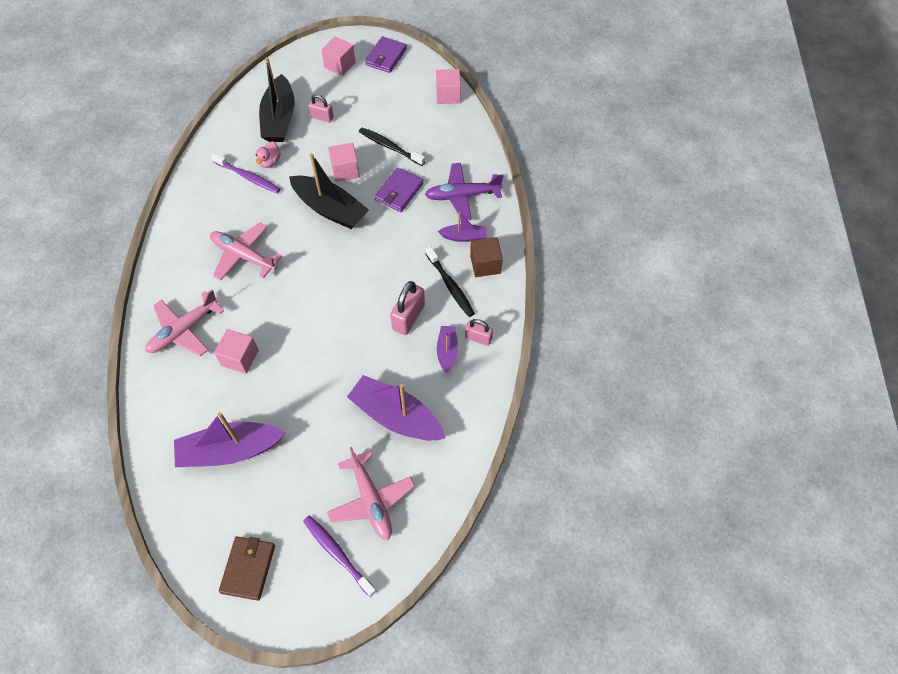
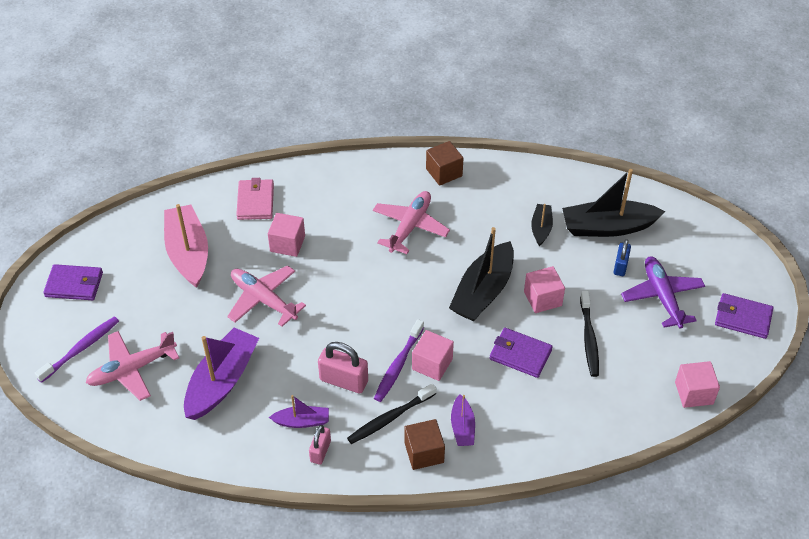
camera: 85 degrees right, 10 degrees down
(175, 386) = (255, 201): none -> pink wallet
(183, 224) = (444, 172): none -> brown cube
(184, 330) = (316, 196): pink plane -> pink plane (263, 299)
(230, 451) = (188, 253): purple boat -> pink boat
(248, 177) = (515, 213): purple toothbrush -> purple toothbrush (398, 365)
(248, 568) = (74, 284): brown wallet -> purple wallet
(269, 162) = (541, 228): pink duck -> black boat
(322, 117) = (620, 266): pink padlock -> blue padlock
(340, 65) = (713, 272): pink cube -> pink cube (432, 364)
(390, 147) = (589, 338): black toothbrush -> black toothbrush turned 150 degrees clockwise
(462, 196) = (526, 421): purple plane -> purple plane (662, 296)

